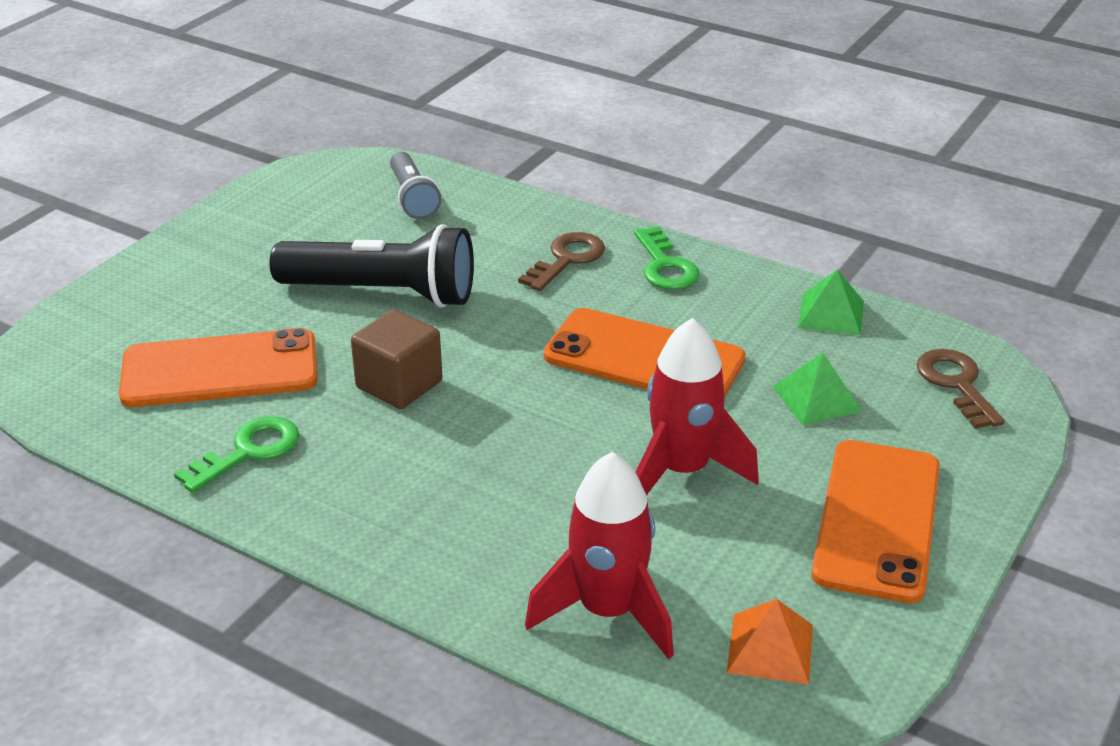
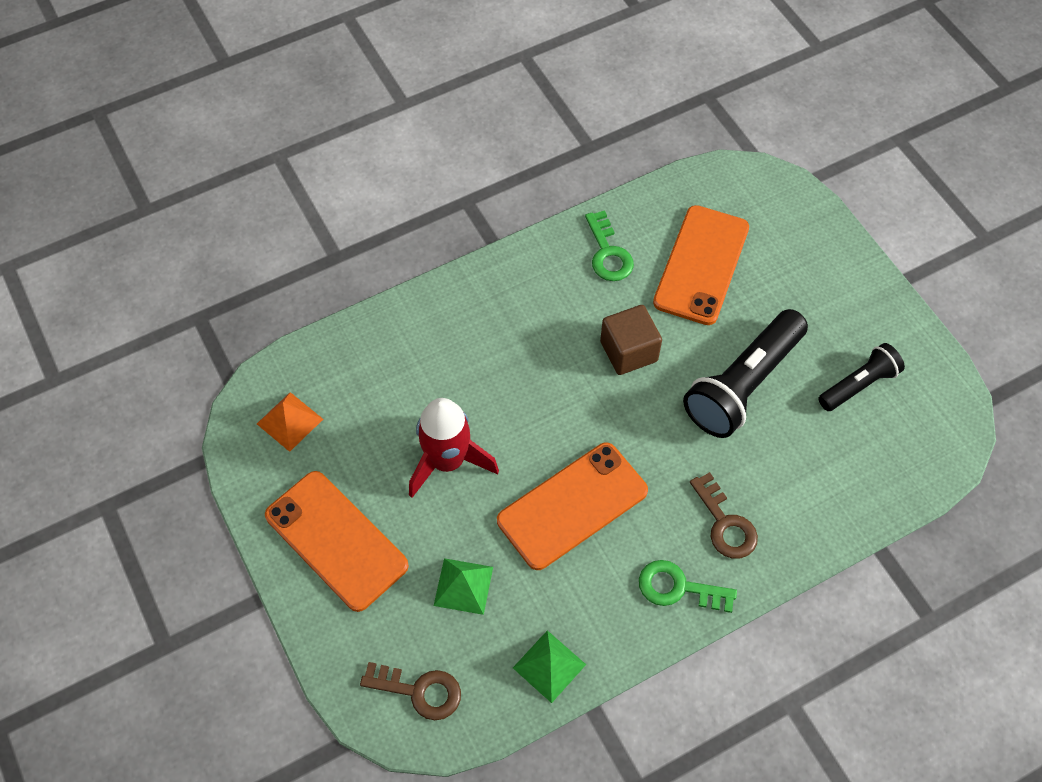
camera: 120 degrees right, 25 degrees up
(325, 226) = (858, 385): none -> black flashlight
(412, 198) = (875, 461): grey flashlight -> none
(608, 612) = (366, 362): red rocket -> none

